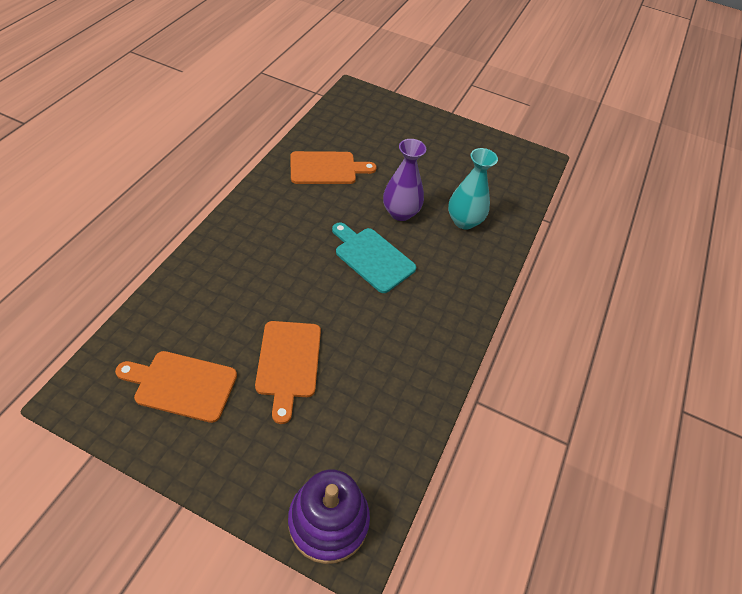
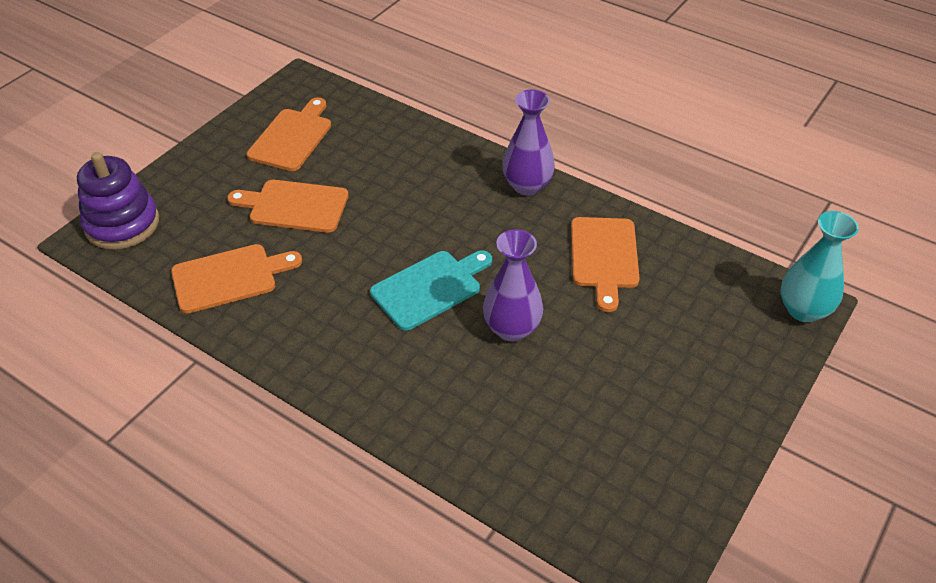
camera: 105 degrees right, 5 degrees down
(253, 207) = (527, 186): none -> purple vase
(386, 396) = (229, 277): none -> orange cutting board
(464, 221) = (491, 404): turquoise vase -> turquoise vase (803, 310)

